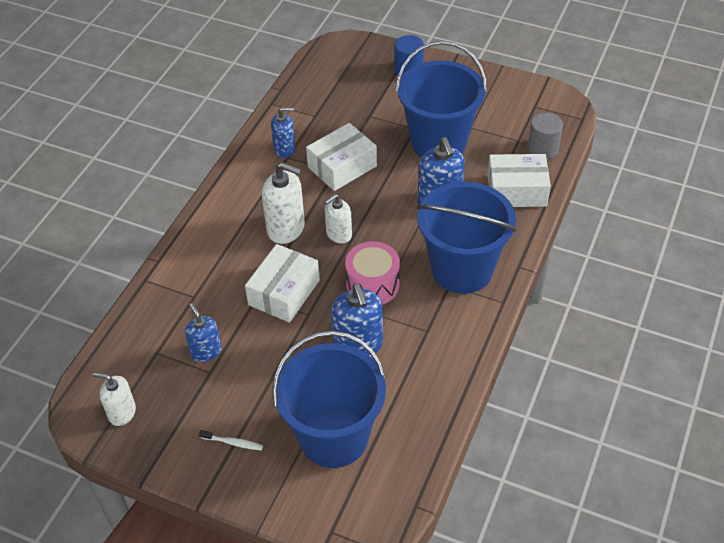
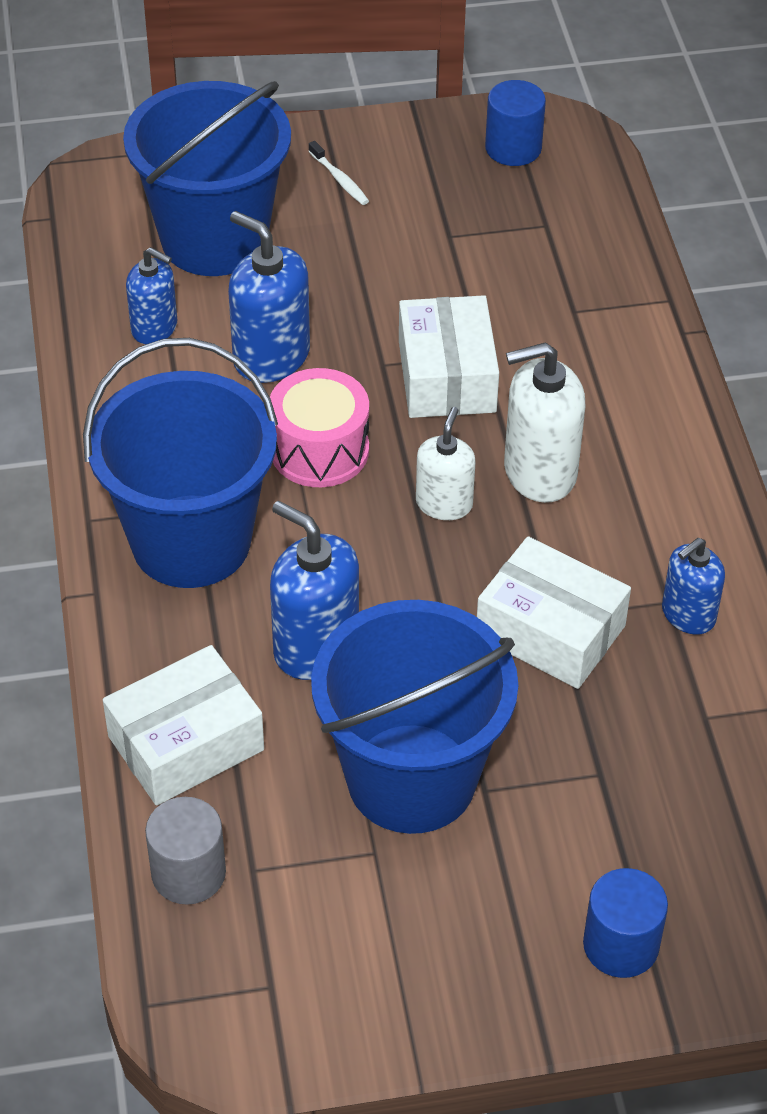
camera: 145 degrees right, 0 degrees up
(122, 412) = (513, 148): white soap dispenser -> blue cylinder
(206, 351) = (480, 255): blue soap dispenser -> blue soap dispenser (154, 328)
(233, 443) = (339, 179): white toothbrush -> white toothbrush turned 105 degrees counterclockwise
(342, 167) = (550, 631): white box -> white box turned 75 degrees counterclockwise

